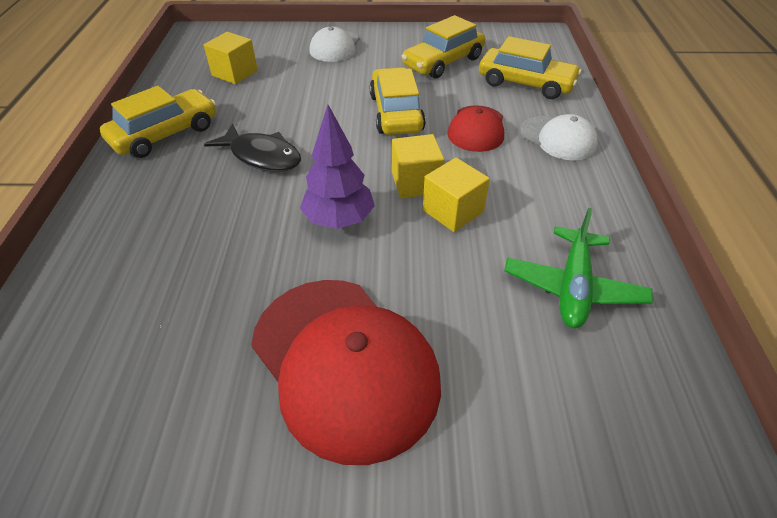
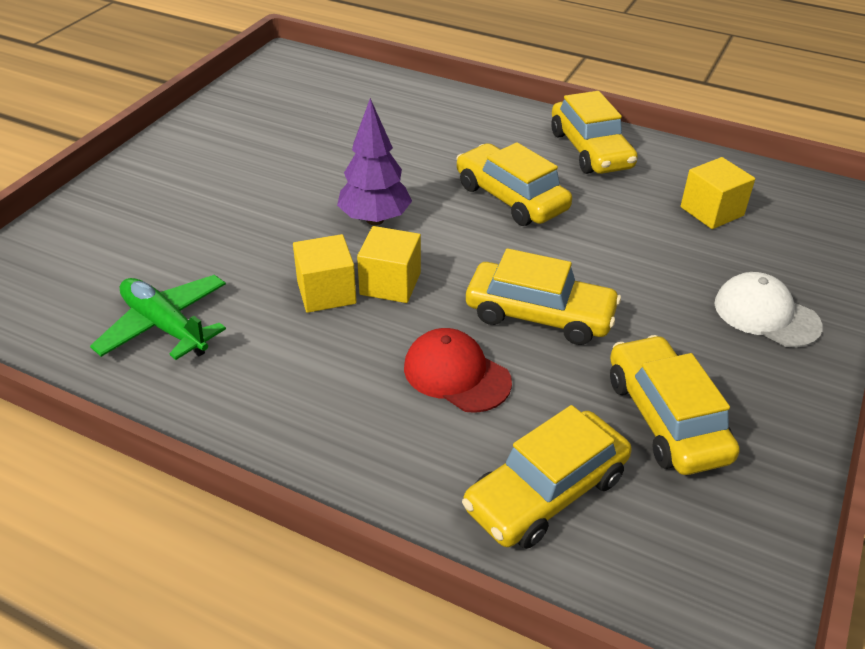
camera: 115 degrees right, 5 degrees down
(262, 156) = (511, 198): black fish -> yellow car
(344, 364) = (226, 184): red cap -> none
(558, 138) = (380, 447): white cap -> none

